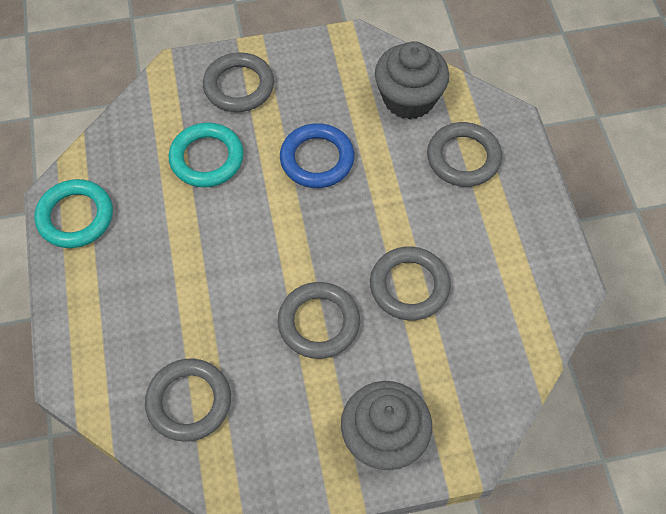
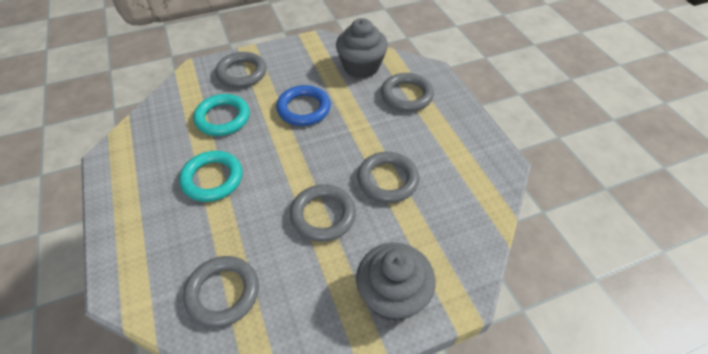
camera: 10 degrees left, 10 degrees down
(75, 217) = (122, 168): turquoise ring -> turquoise ring (212, 179)

